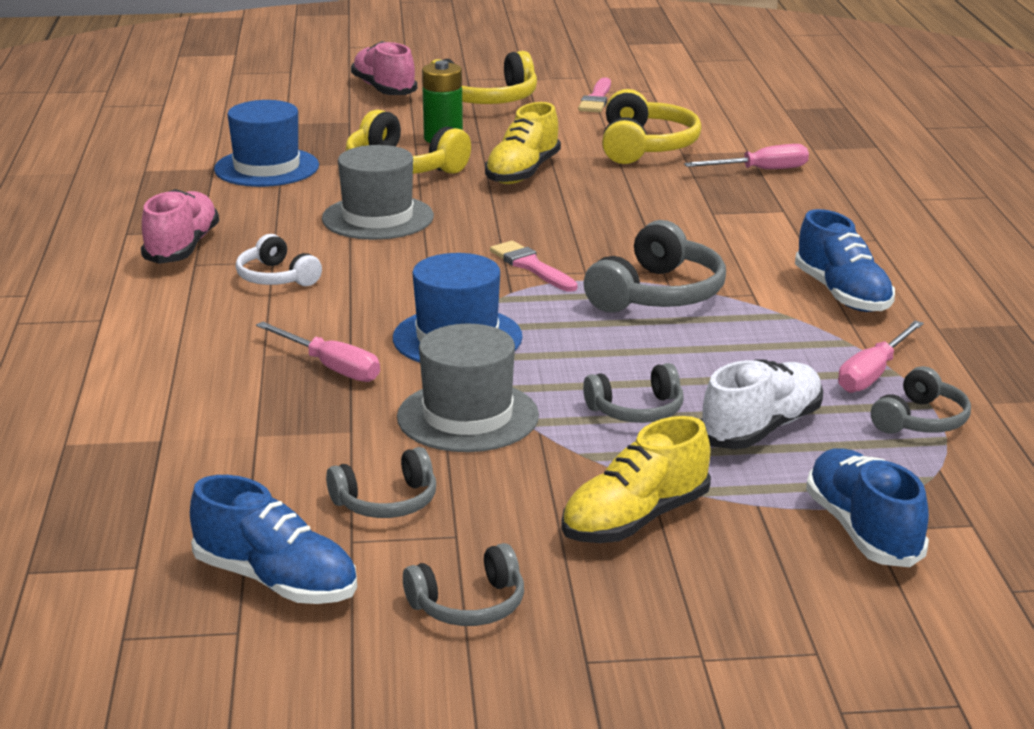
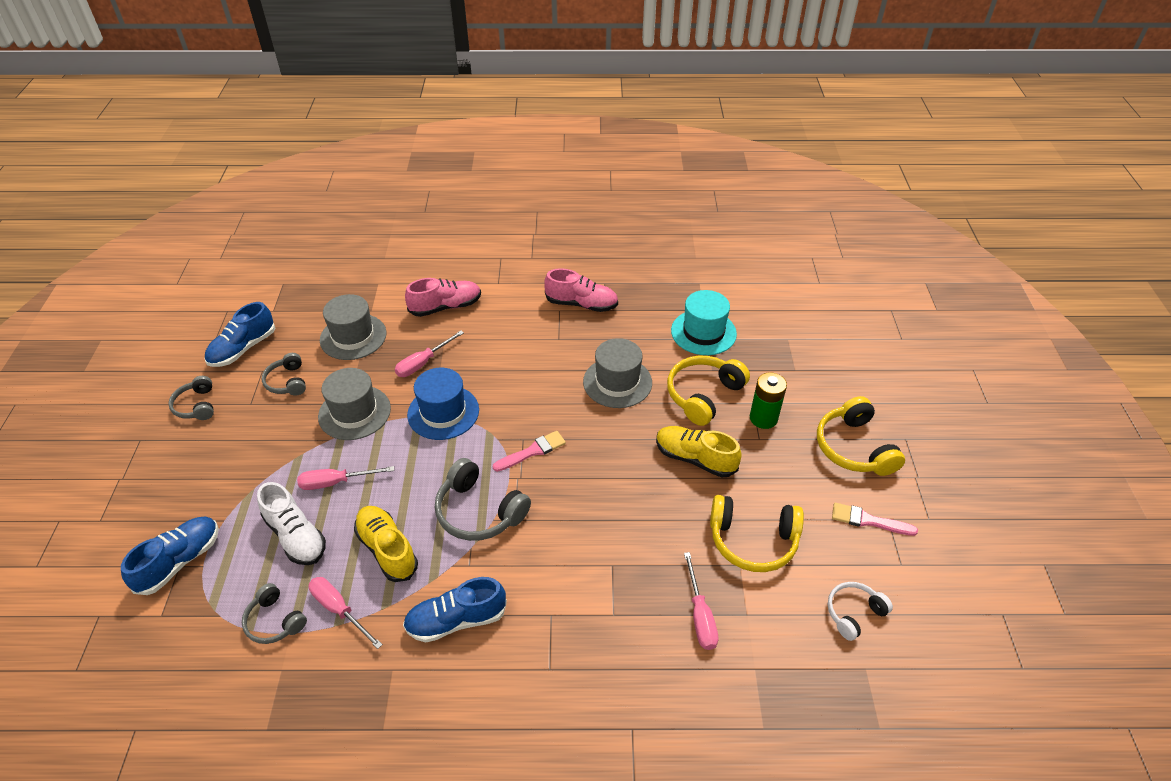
camera: 95 degrees right, 20 degrees up
(247, 448) = (353, 337): none -> grey hat
(266, 168) = (703, 332): blue hat -> turquoise hat
(276, 278) = (535, 341): white headphones -> white headphones (853, 613)
(384, 89) = (869, 388): pink shoe -> pink shoe (446, 307)
(635, 520) = (233, 468): yellow shoe -> yellow shoe (387, 549)
(637, 411) = (336, 482): grey headphones -> pink screwdriver
(863, 530) = (180, 561): blue shoe -> blue shoe turned 45 degrees counterclockwise

